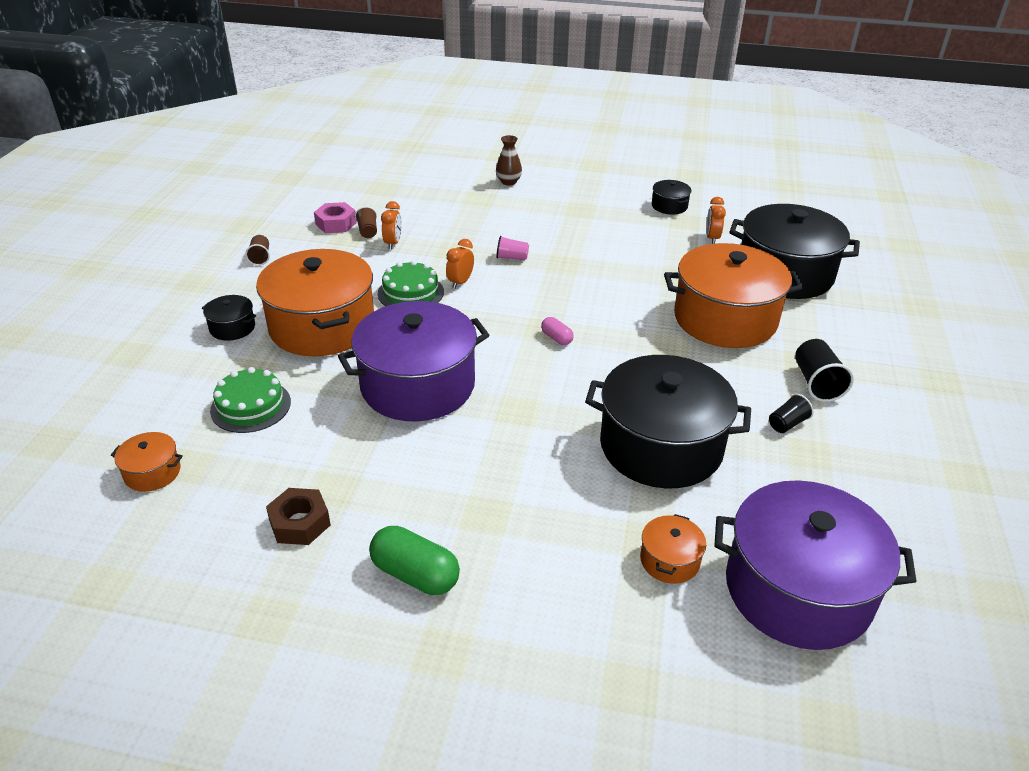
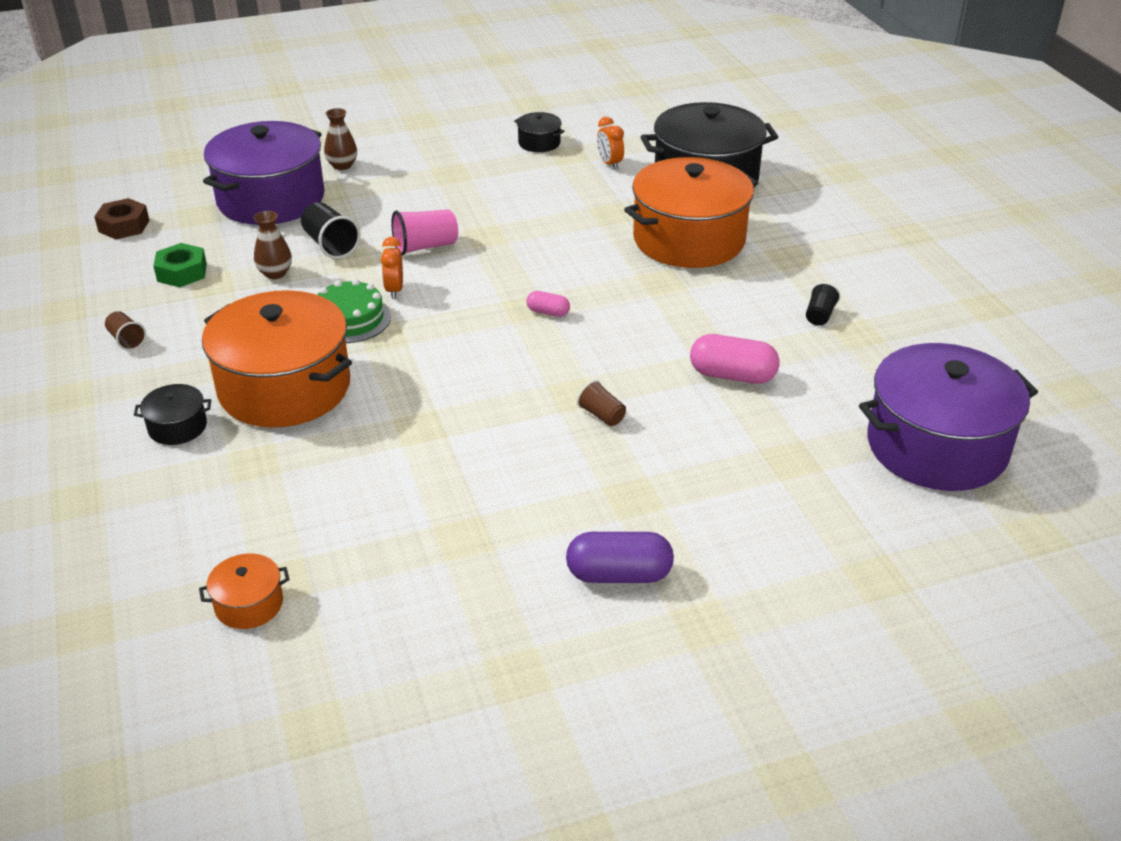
camera: 30 degrees left, 0 degrees up
(250, 406) = (290, 497): green cake -> none
(299, 523) = (462, 581): brown nut -> brown nut (124, 226)
(336, 223) = (182, 272): pink nut -> green nut
(368, 231) = (231, 269): brown cup -> brown cup (601, 415)
(393, 243) = (275, 273): orange clock -> brown vase
(415, 574) = (619, 575): green capsule -> purple capsule
(418, 385) = (452, 408): purple pot -> purple pot (271, 199)
(512, 258) = (425, 247): pink cup -> pink cup, size x1.61
(661, 446) = (732, 375): black pot -> pink capsule
(669, 560) = (822, 467): orange pot -> none
(816, 383) = (814, 271): black cup -> black cup (330, 245)

